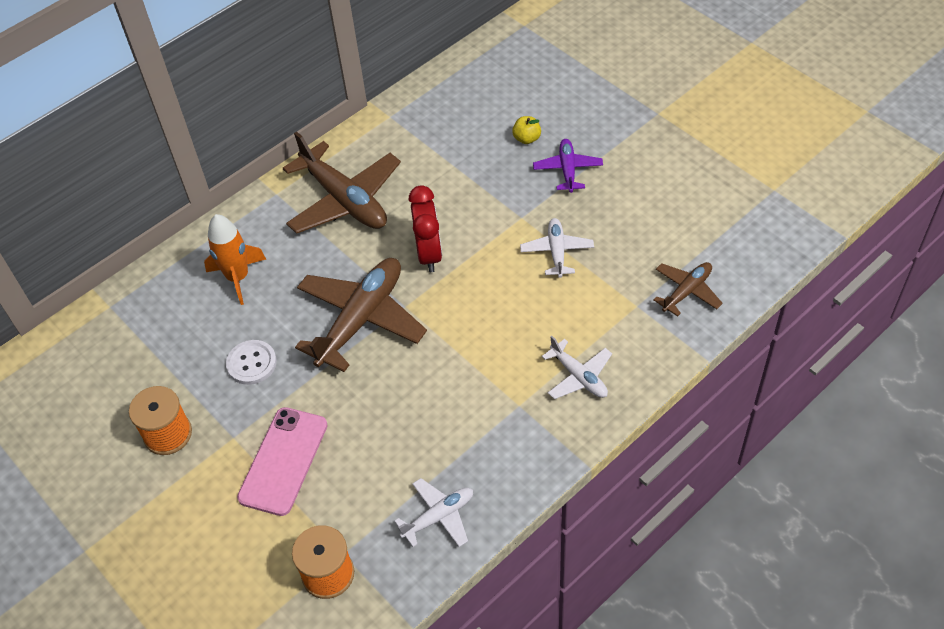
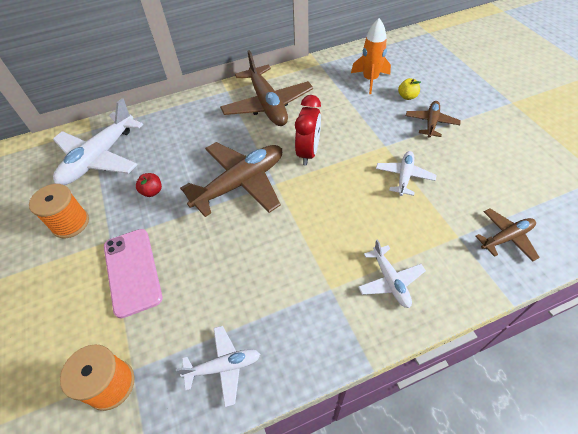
camera: 20 degrees right, 0 degrees up
(150, 341) = (100, 158): none -> white plane
(238, 277) = (176, 134): orange rocket -> orange rocket (370, 80)
(251, 363) = (152, 191): white button -> red apple
(284, 461) = (132, 271): pink phone -> pink phone turned 60 degrees counterclockwise
(567, 170) = (431, 123): purple plane -> brown plane

